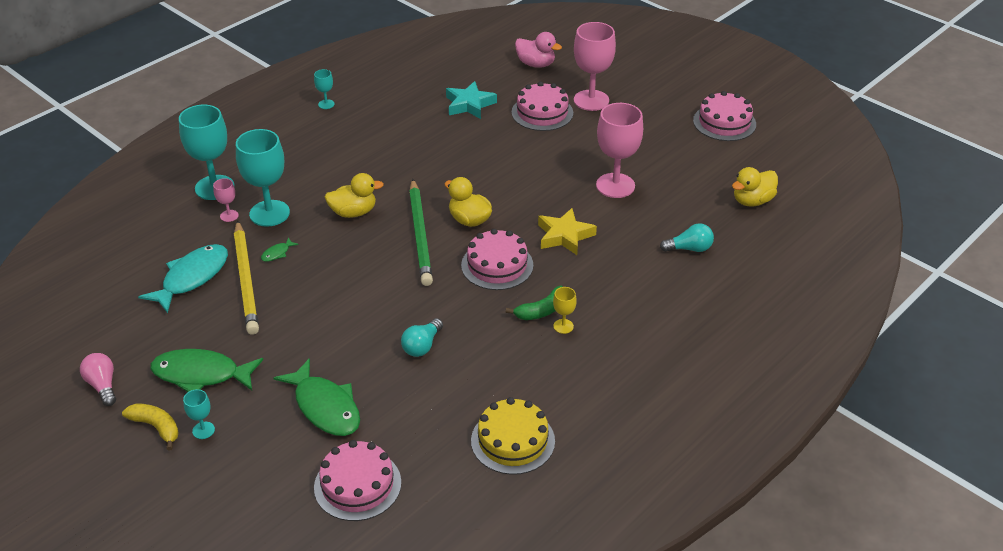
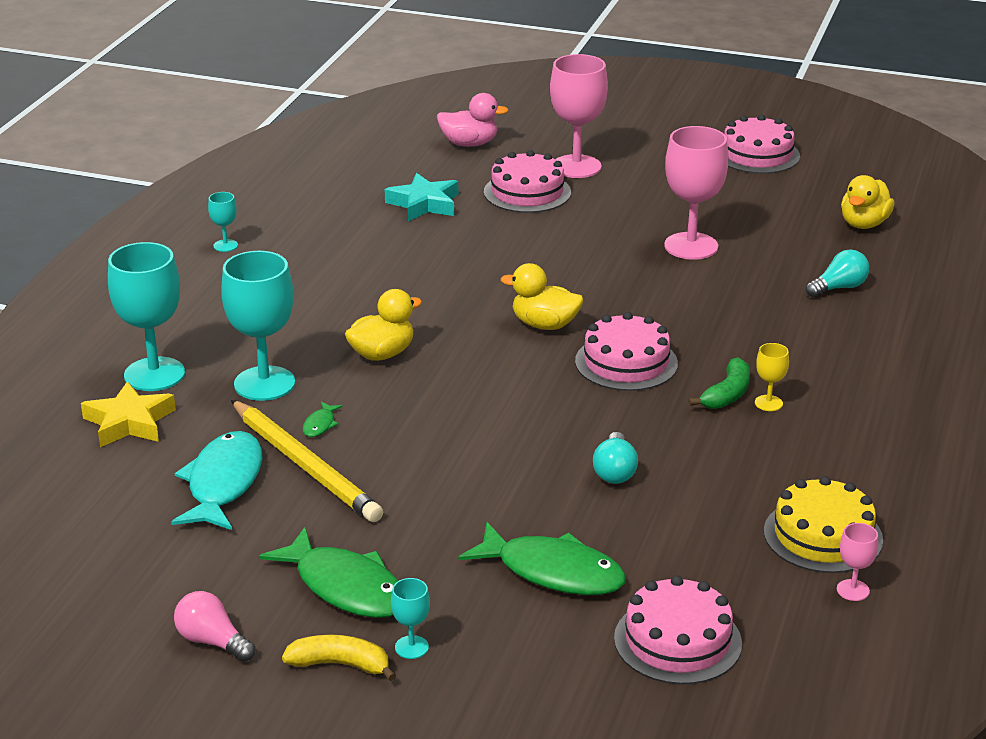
camera: 25 degrees left, 10 degrees down
(201, 374) = (346, 587): green fish -> green fish turned 120 degrees counterclockwise
(229, 216) = (208, 401): pink goblet -> pink goblet (853, 590)
(420, 235) = (495, 356): green pencil -> none
(564, 236) = (679, 312): yellow star -> yellow star (129, 422)

